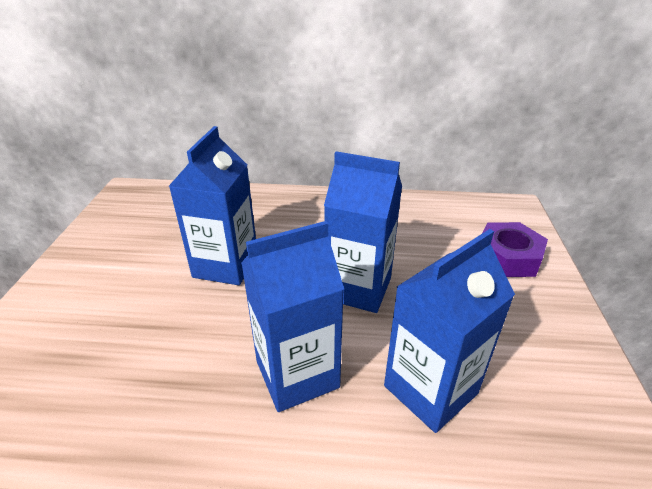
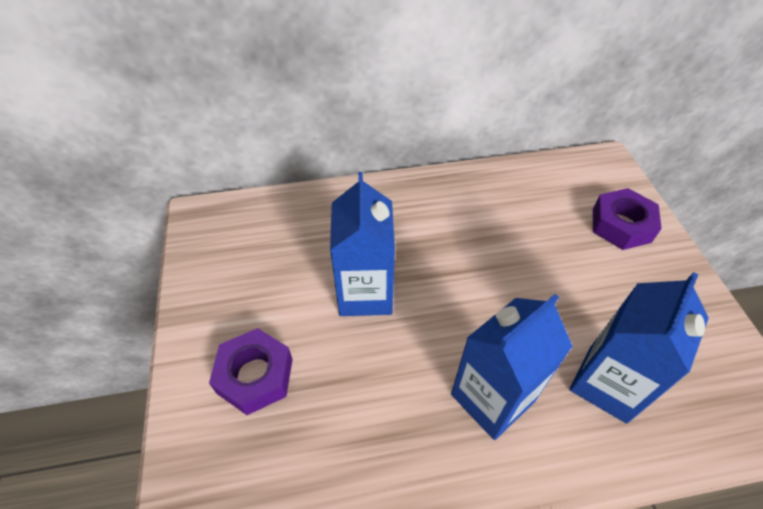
camera: 15 degrees left, 15 degrees up
(89, 307) = (255, 376): none -> purple nut
(358, 288) = (504, 292): blue carton -> none

